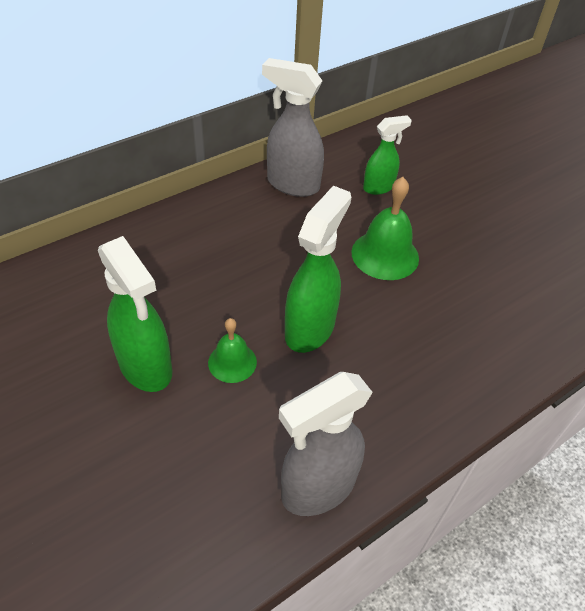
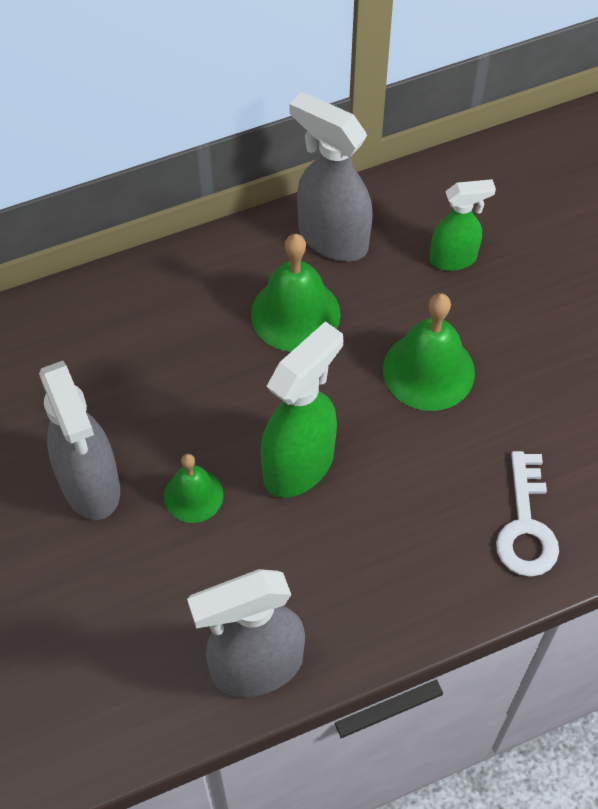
camera: 15 degrees right, 10 degrees up
(146, 367) = (91, 486): green spray bottle -> grey spray bottle
(279, 231) = (295, 314): none -> green bell
(491, 346) = (526, 526): none -> white key

